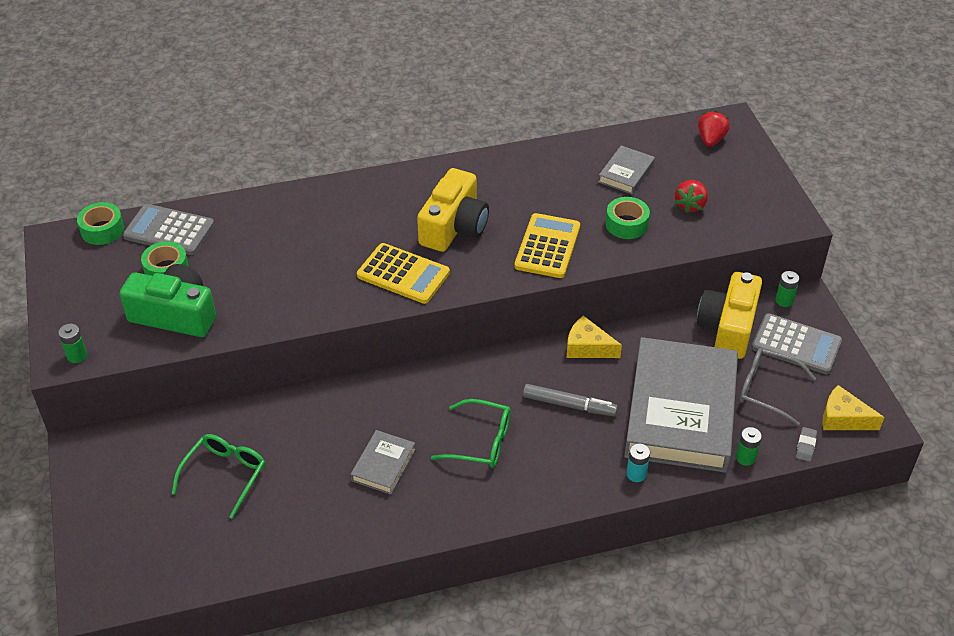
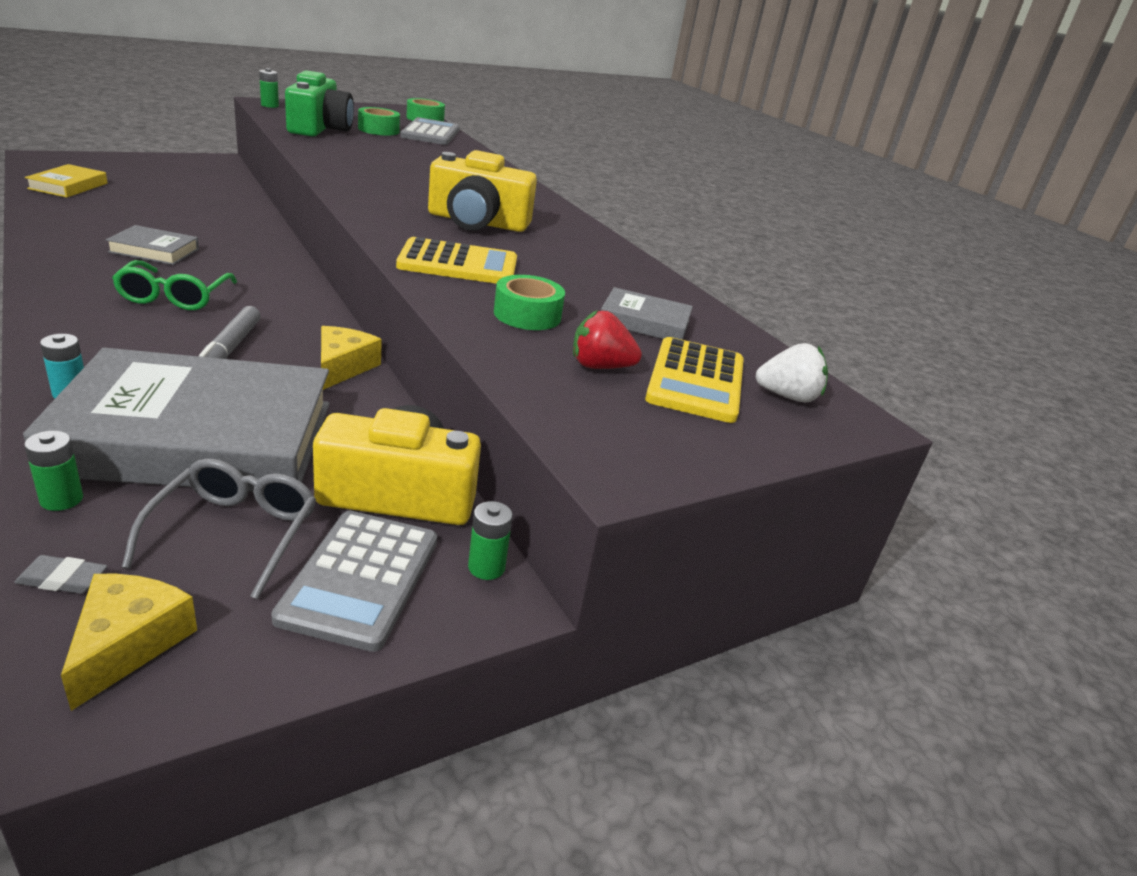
camera: 70 degrees right, 15 degrees down
(201, 554) = (68, 186): none -> yellow book
(225, 475) = (166, 195): green glasses -> none
(403, 274) = (387, 197): yellow calculator -> yellow calculator (695, 381)
(711, 139) = (787, 396): red strawberry -> white strawberry

